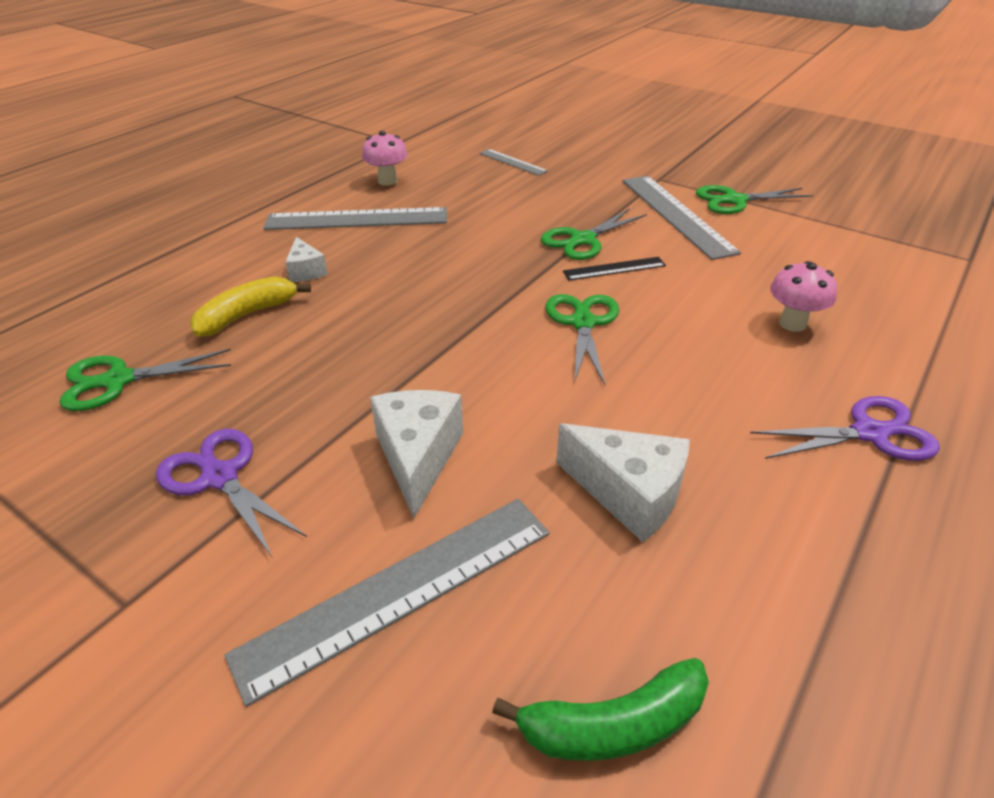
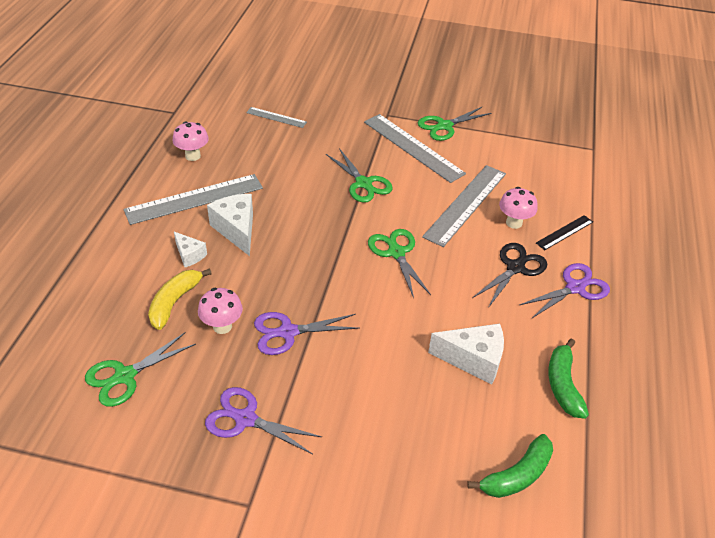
camera: 25 degrees left, 5 degrees up
(282, 354) = (222, 326): none -> pink mushroom
(363, 382) = (288, 332): none -> purple scissors
(399, 591) = (388, 449): grey ruler -> grey ruler (466, 204)
(418, 457) = (352, 372): white cheese -> white cheese (236, 230)
(583, 240) = (363, 183): green scissors -> green scissors turned 60 degrees counterclockwise
(614, 269) = (395, 204): black ruler -> black ruler (564, 232)
(768, 381) = (515, 268): none -> black scissors
(784, 584) = (563, 385): none -> green banana

